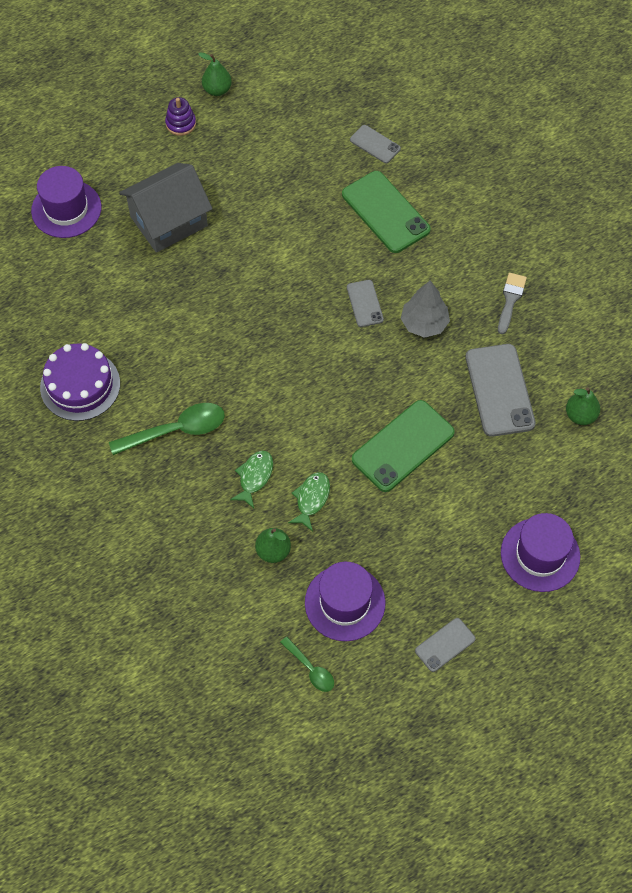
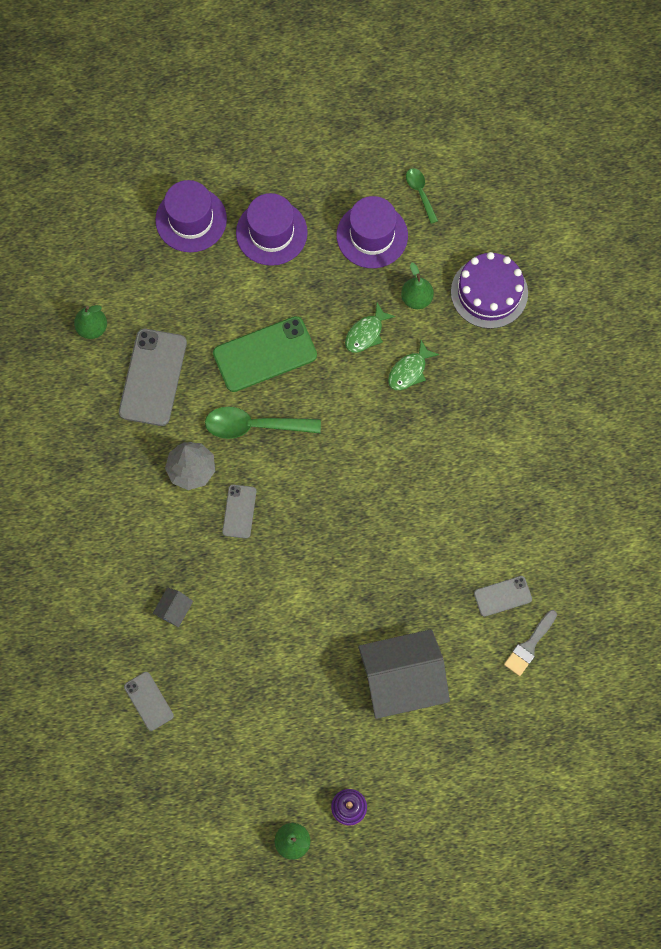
camera: 160 degrees left, 10 degrees up
(66, 209) = (506, 734): purple hat -> purple hat (271, 232)
(80, 385) = (544, 518): purple cake -> purple cake (489, 292)
(176, 430) = (466, 440): green spoon -> green spoon (254, 426)
(385, 212) = (174, 610): green phone -> grey house
(445, 645) = (303, 175): grey phone -> grey phone (502, 596)
(510, 300) = (97, 466): grey brush -> grey brush (529, 646)

